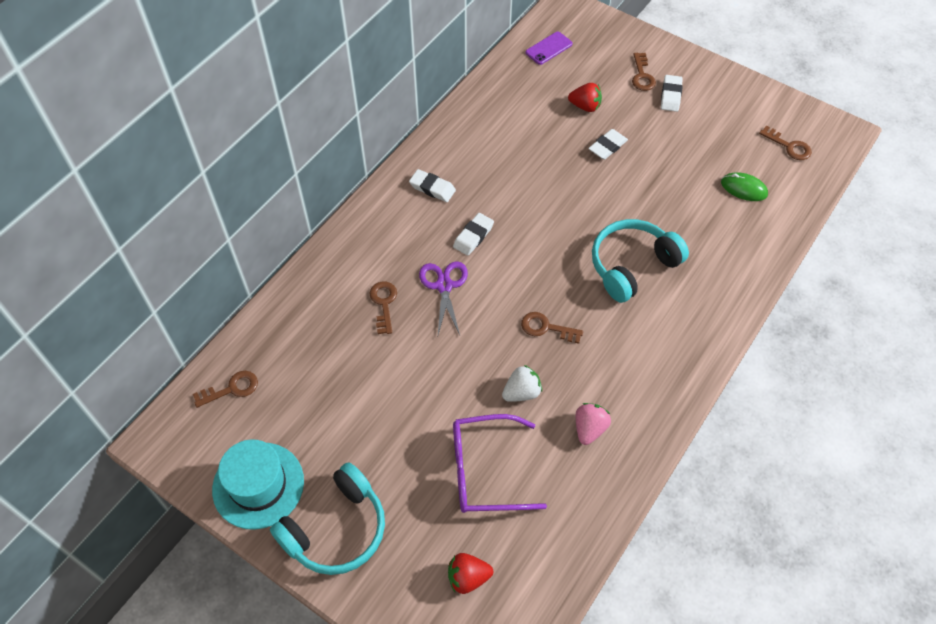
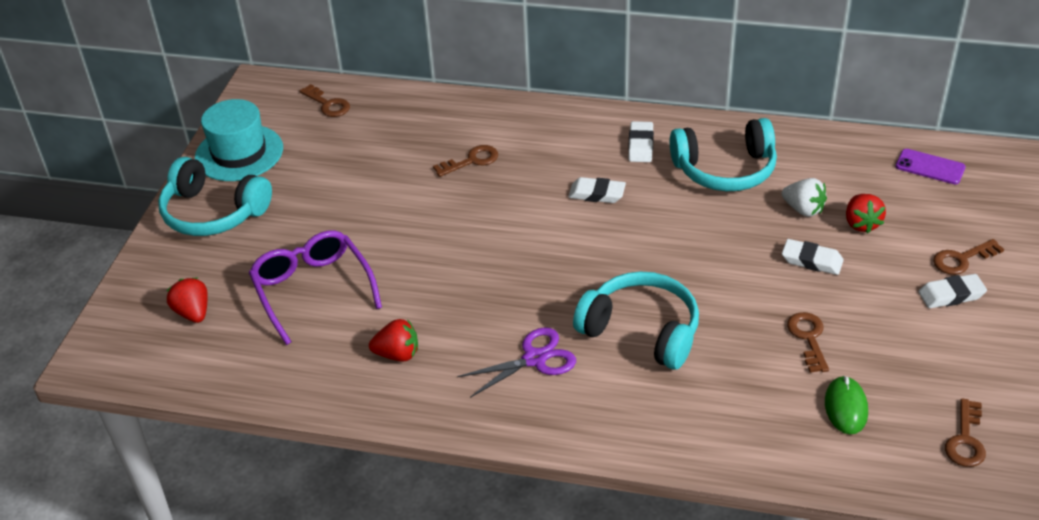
camera: 70 degrees right, 15 degrees down
(444, 286) = (518, 193): purple scissors -> purple scissors (534, 359)
(490, 151) = (725, 170): none -> turquoise headphones
(521, 392) = (417, 289): white strawberry -> white strawberry (803, 209)
(546, 328) = (510, 284): brown key -> brown key (808, 338)
(589, 429) = (397, 354): pink strawberry -> red strawberry

